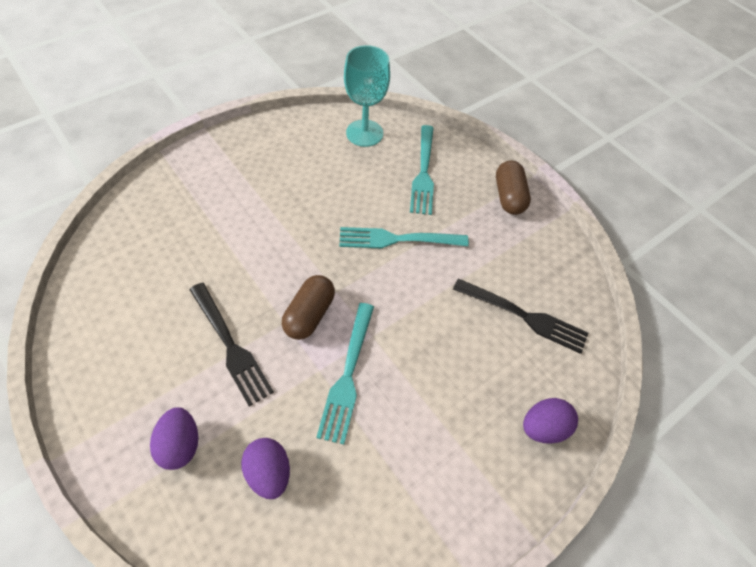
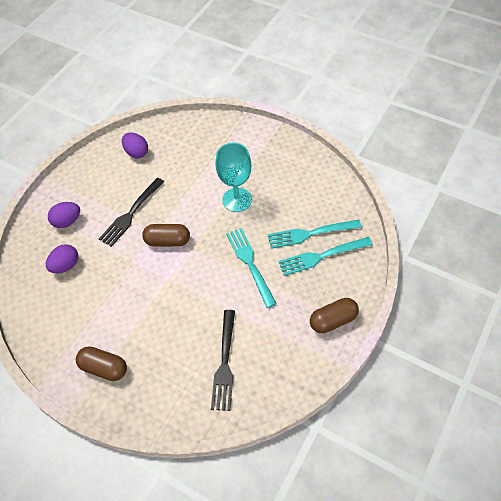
camera: 75 degrees right, 0 degrees up
(347, 376) = (135, 277): turquoise fork -> turquoise fork (310, 234)
(364, 133) = (337, 206): turquoise goblet -> turquoise goblet (237, 200)
(478, 467) = (104, 368): none -> brown capsule
(543, 427) = (144, 399): purple egg -> purple egg (137, 152)

